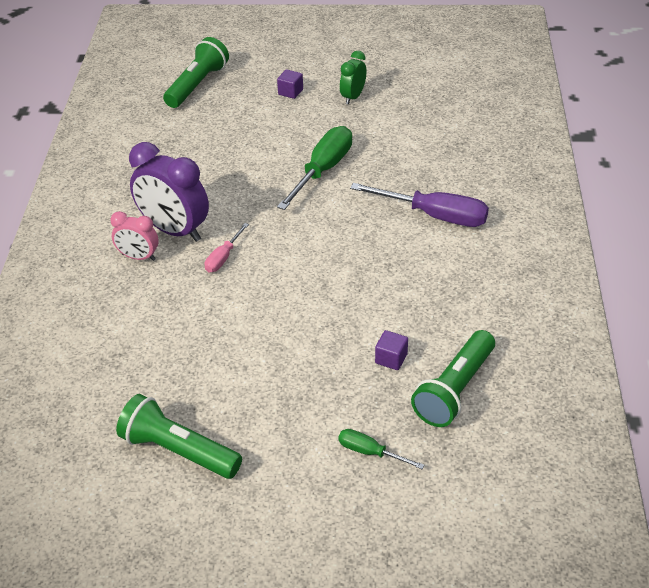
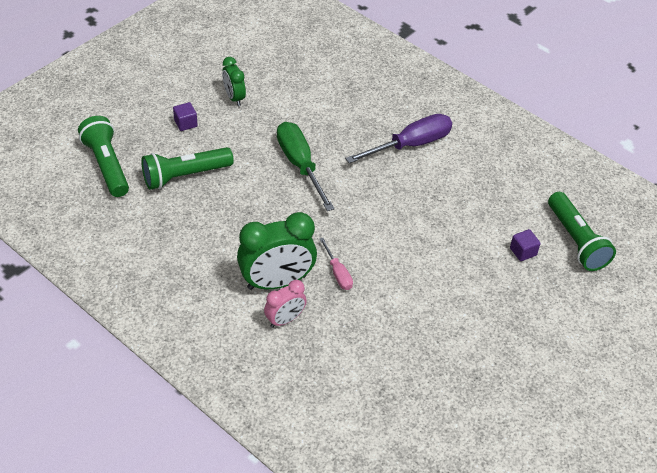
camera: 55 degrees left, 5 degrees up
(174, 230) = (277, 282): purple clock -> green clock
(178, 451) = (510, 408): green flashlight -> green flashlight (185, 176)
(370, 452) = (593, 312): green screwdriver -> none

